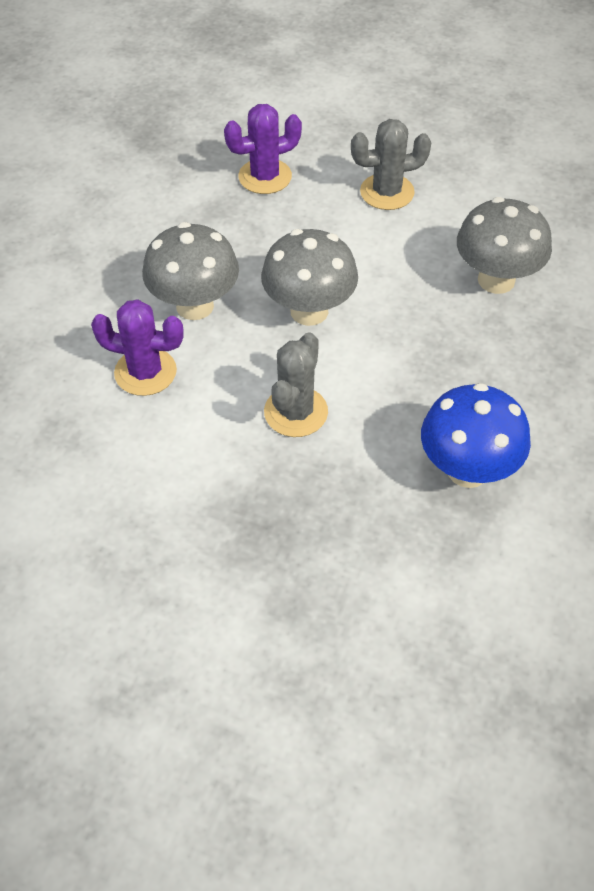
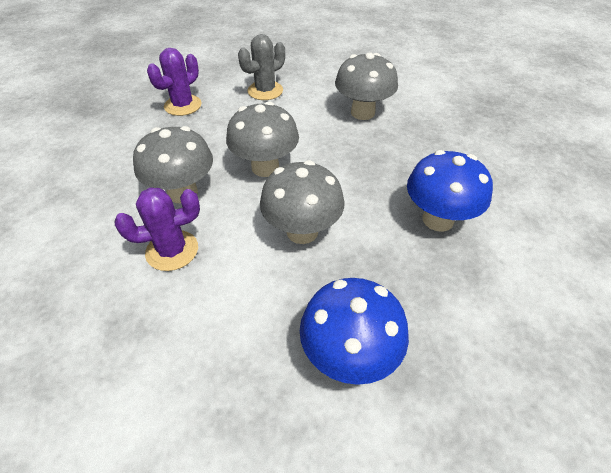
camera: 30 degrees left, 5 degrees down
(250, 562) = (349, 355): none -> blue mushroom
(296, 412) = (302, 231): grey cactus -> grey mushroom

